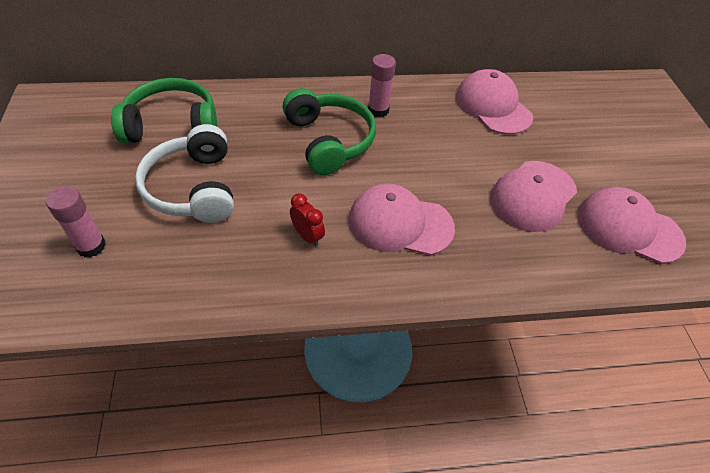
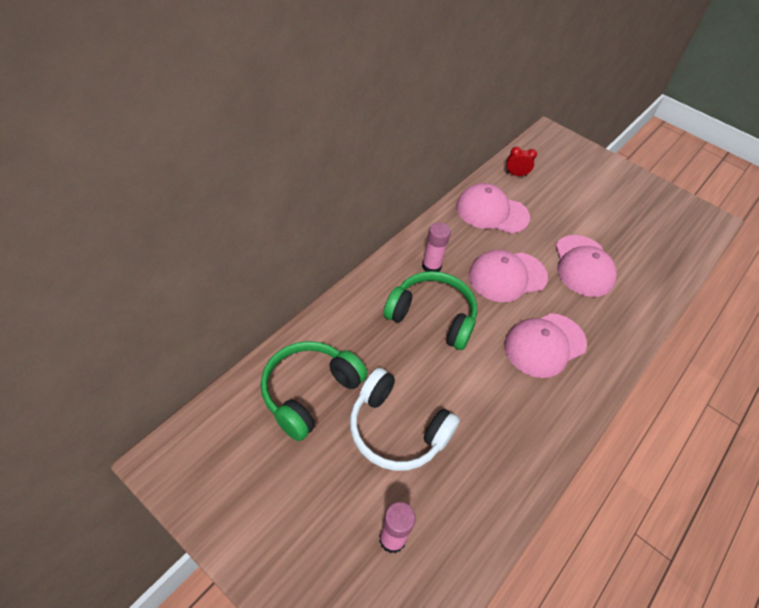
camera: 45 degrees left, 0 degrees up
(307, 236) = (509, 401): red clock -> red clock (516, 174)
(628, 228) = (644, 251): pink cap -> pink cap (507, 276)

